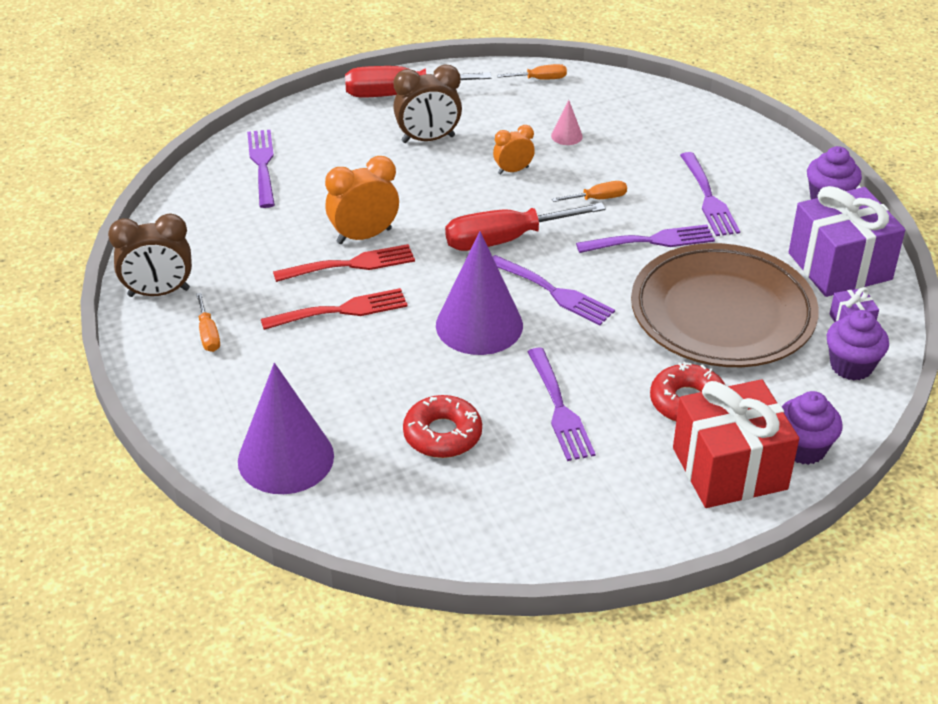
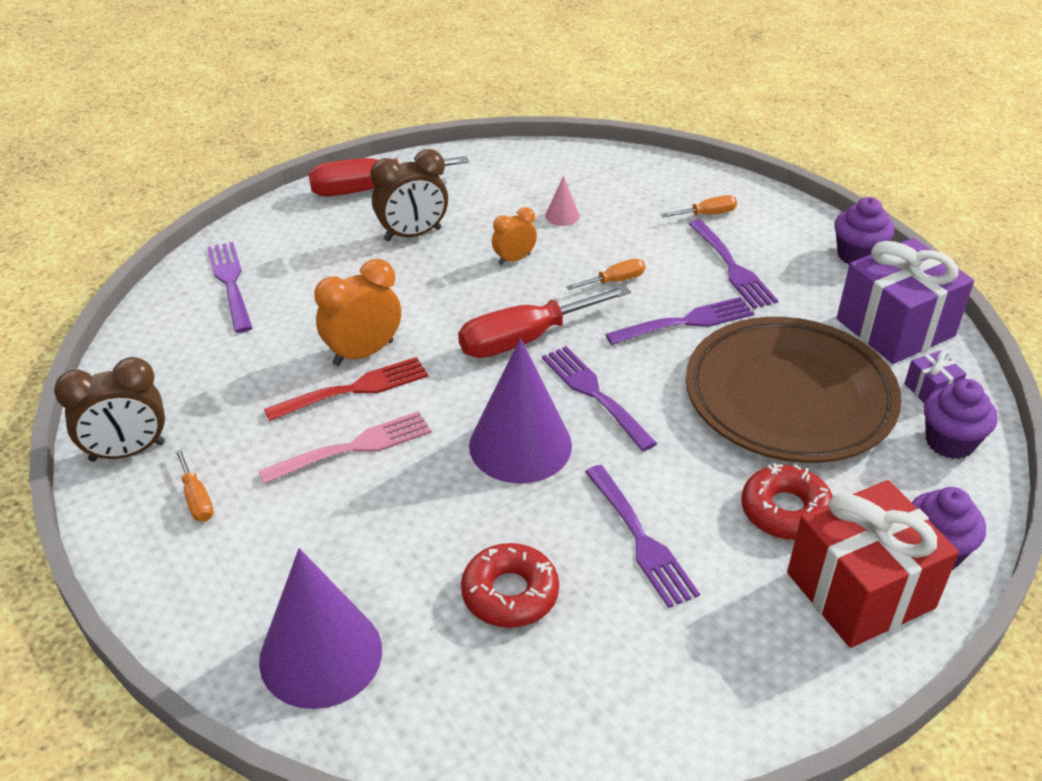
camera: 10 degrees left, 0 degrees up
(340, 311) = (353, 448): red fork -> pink fork
(540, 79) = (518, 159): orange screwdriver -> orange screwdriver (707, 214)
(553, 292) = (595, 394): purple fork -> purple fork turned 150 degrees counterclockwise

